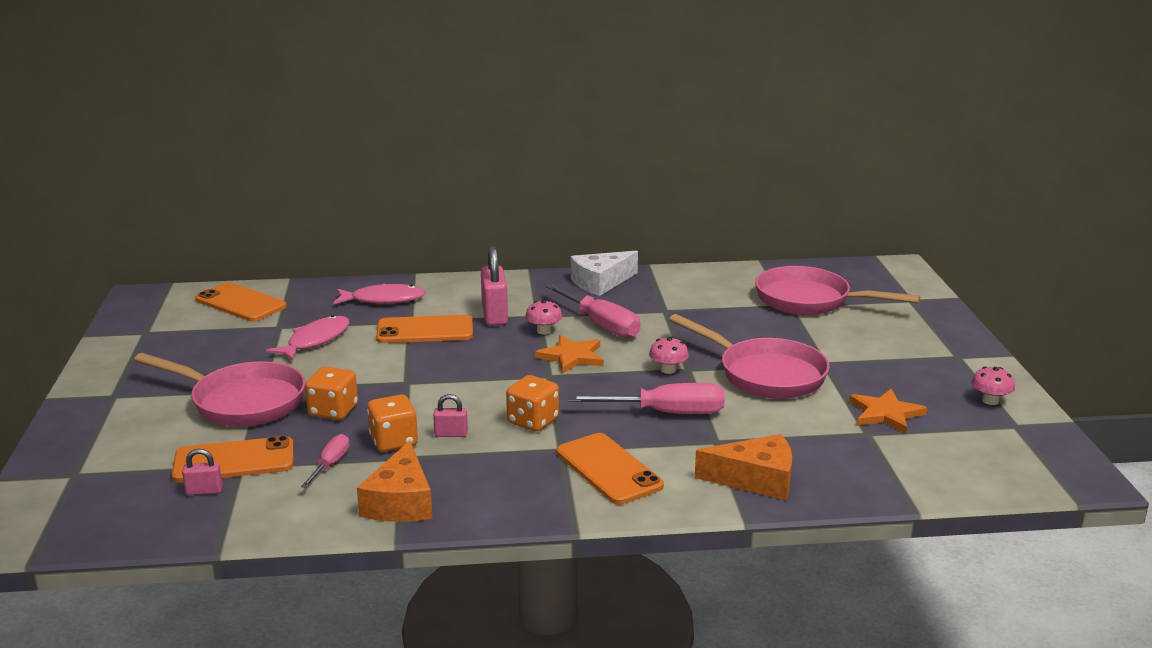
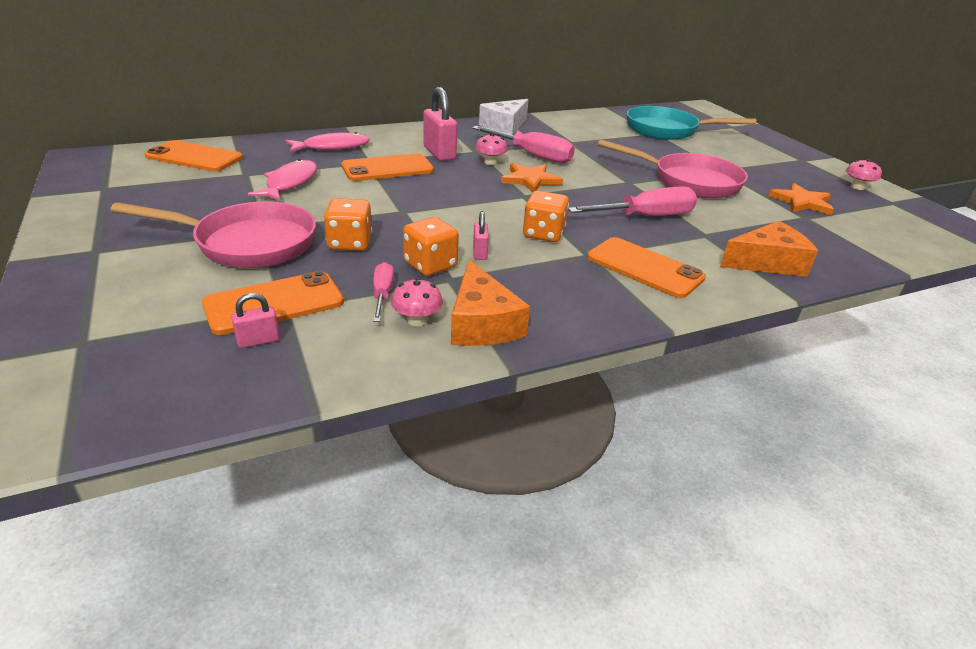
camera: 20 degrees left, 10 degrees up
(451, 434) = (480, 252): pink padlock -> pink padlock turned 75 degrees counterclockwise
(668, 370) = (615, 184): pink mushroom -> pink mushroom (417, 320)
(810, 300) = (667, 130): pink pan -> turquoise pan

